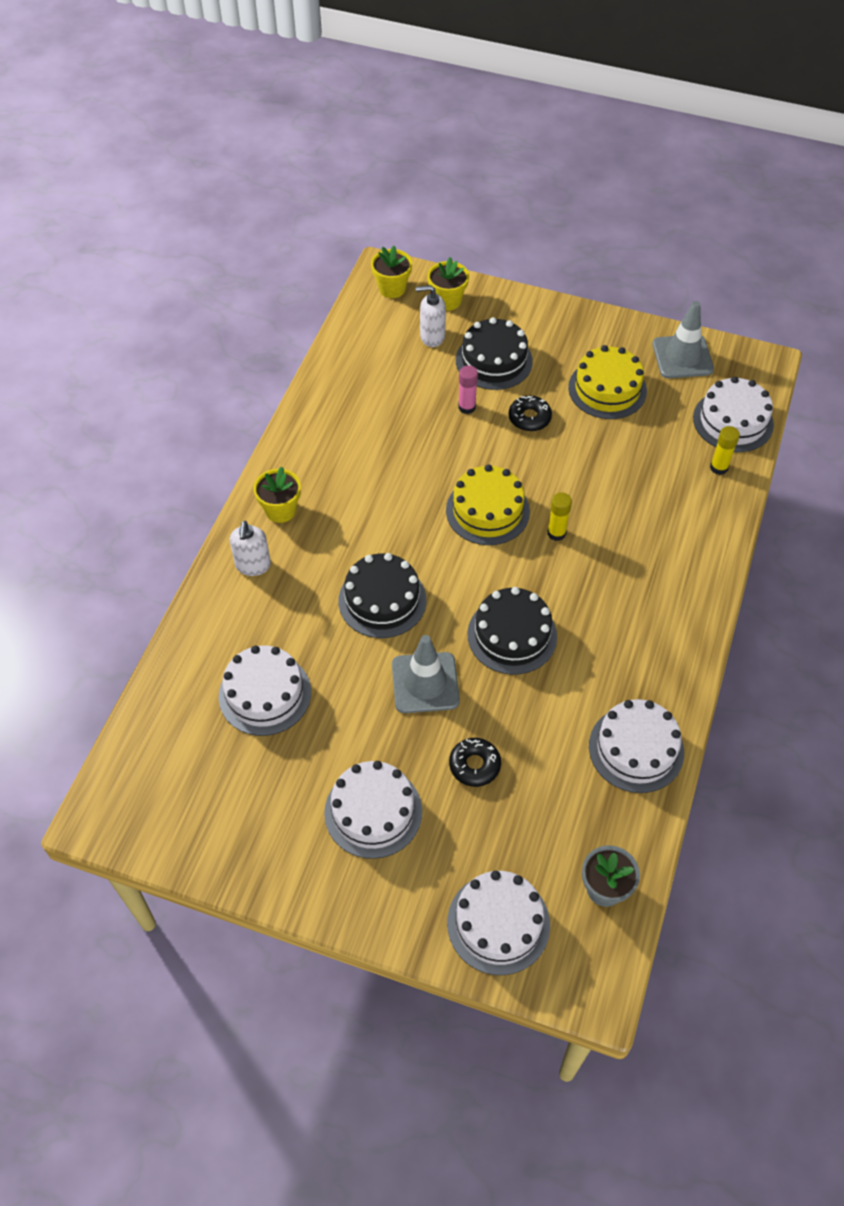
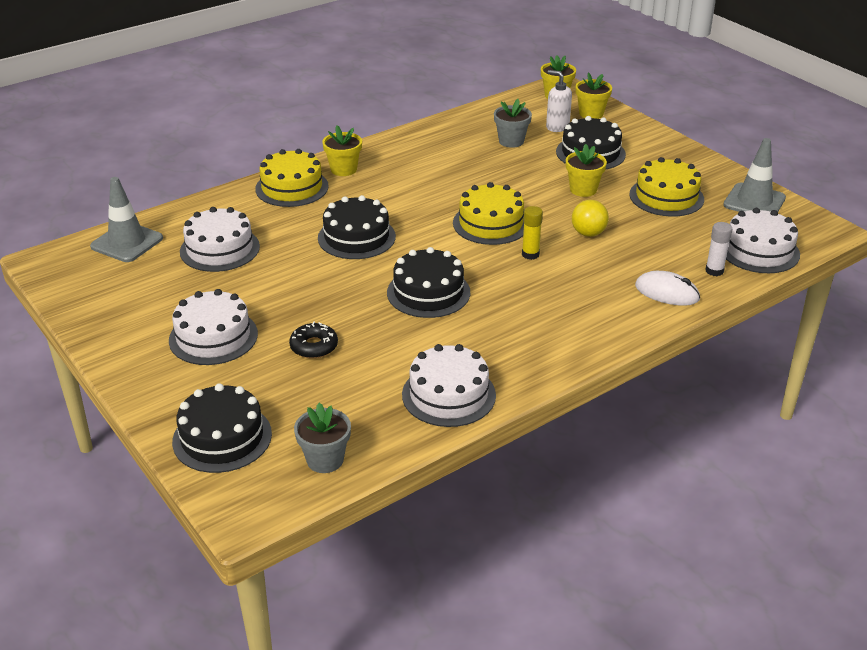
camera: 35 degrees right, 20 degrees down
(253, 565) = (292, 187): white soap dispenser -> yellow cake
(407, 381) = (511, 141): none -> grey flower pot
(425, 683) = (333, 289): grey traffic cone -> grey traffic cone (127, 242)
(467, 407) = (540, 168): pink glue stick -> none
(498, 923) = (222, 437): white cake -> black cake
(529, 418) = (583, 189): black donut -> yellow flower pot
(582, 476) = (588, 233): none -> yellow ball
(703, 517) = (667, 292): none -> white mouse
(719, 467) = (714, 271): yellow glue stick -> white glue stick

